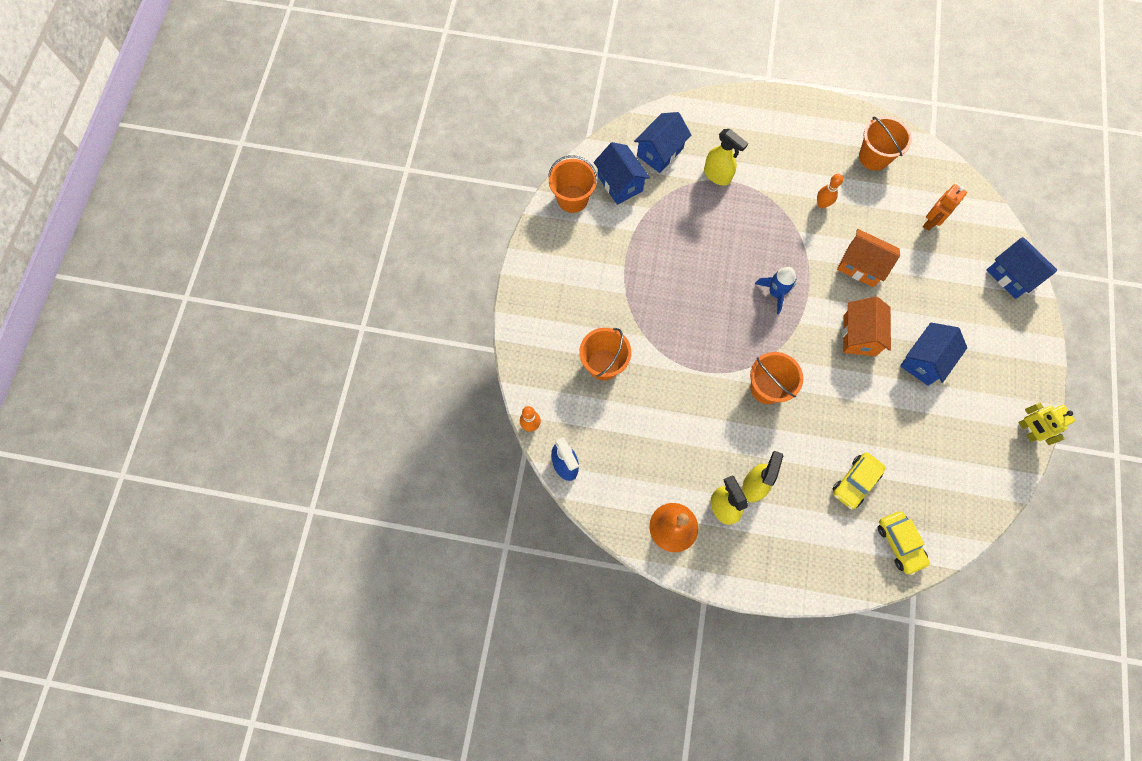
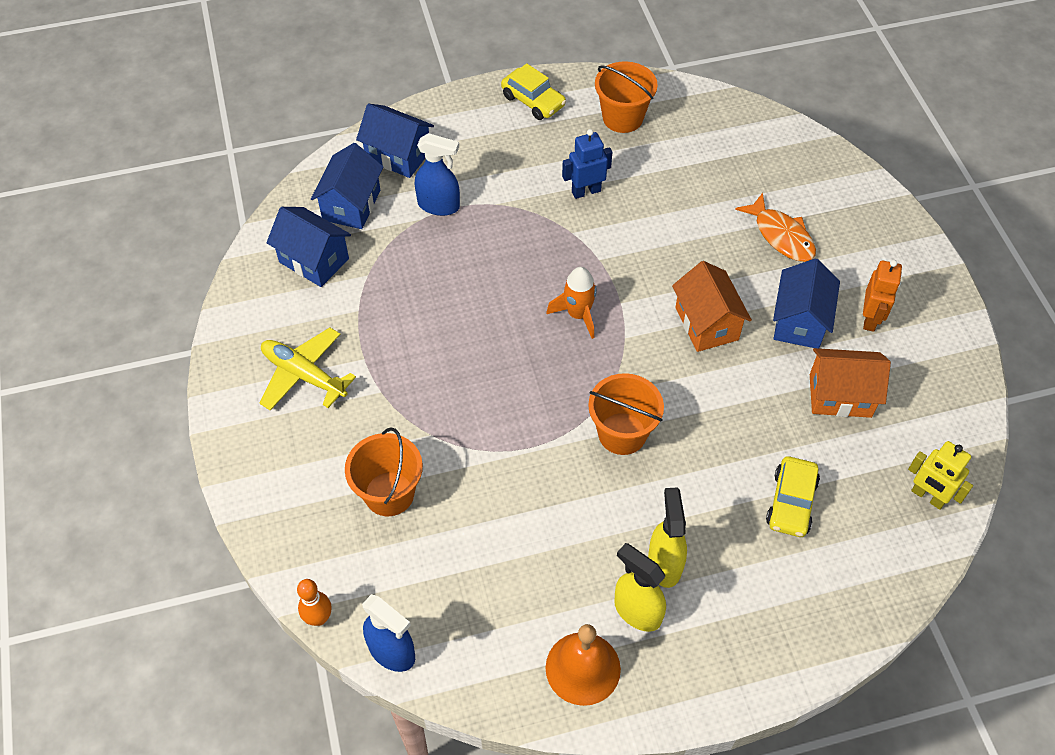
camera: 25 degrees left, 15 degrees down
(572, 199) = (256, 302): orange bucket -> none
(582, 262) = (304, 375): none -> yellow plane
(717, 175) = (439, 205): yellow spray bottle -> blue spray bottle
(775, 293) = (578, 314): blue rocket -> orange rocket
(822, 204) = (586, 191): orange bowling pin -> blue robot
(861, 266) = (668, 243): orange house -> orange house (840, 395)
(900, 543) = (885, 554): yellow car -> yellow car (533, 101)
(931, 222) = (726, 164): orange robot -> orange robot (870, 319)
(943, 292) = (781, 236): none -> orange fish
(1011, 275) = (848, 187): blue house -> blue house (398, 155)
(1027, 430) = (960, 352): yellow robot -> yellow robot (928, 496)

